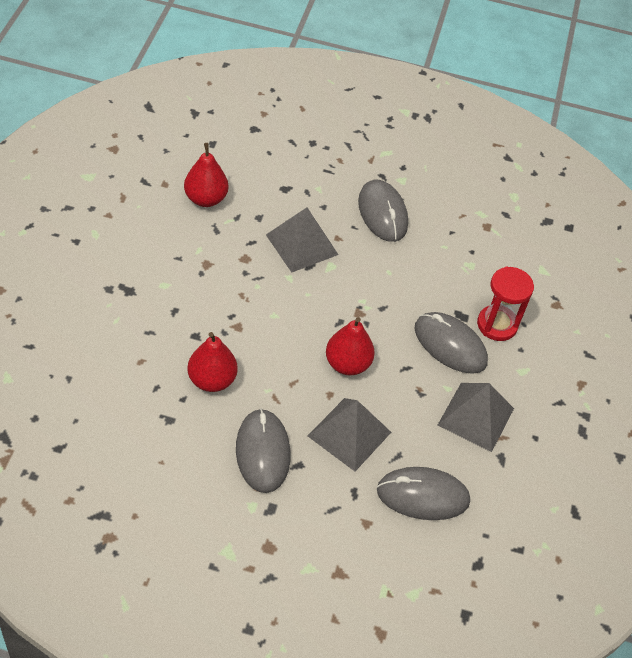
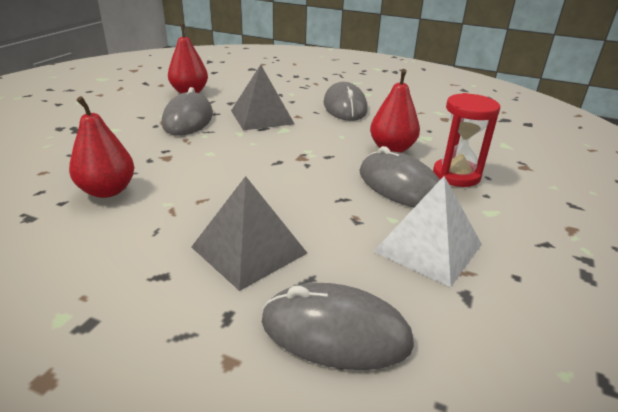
camera: 15 degrees right, 20 degrees down
(262, 452) = (121, 258): grey mouse -> grey mouse (188, 119)
(347, 364) = (273, 191): red pear -> red pear (392, 149)
(476, 416) = (428, 247): grey pyramid -> white pyramid

